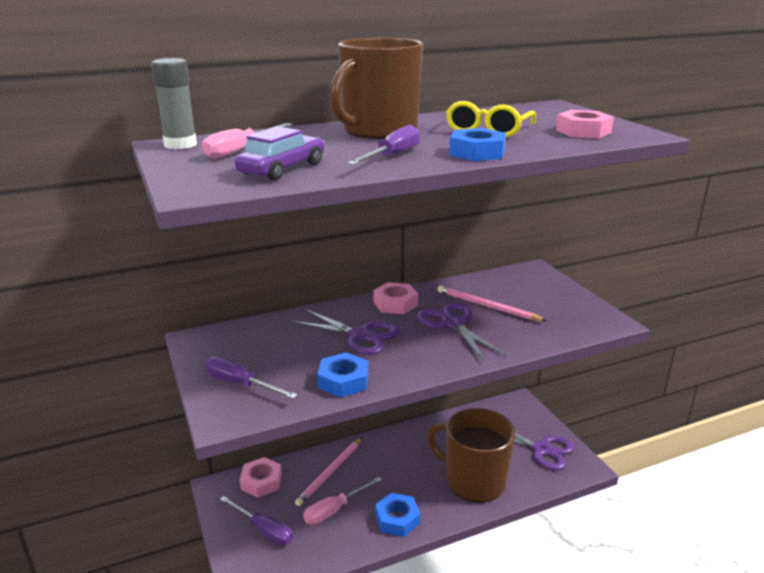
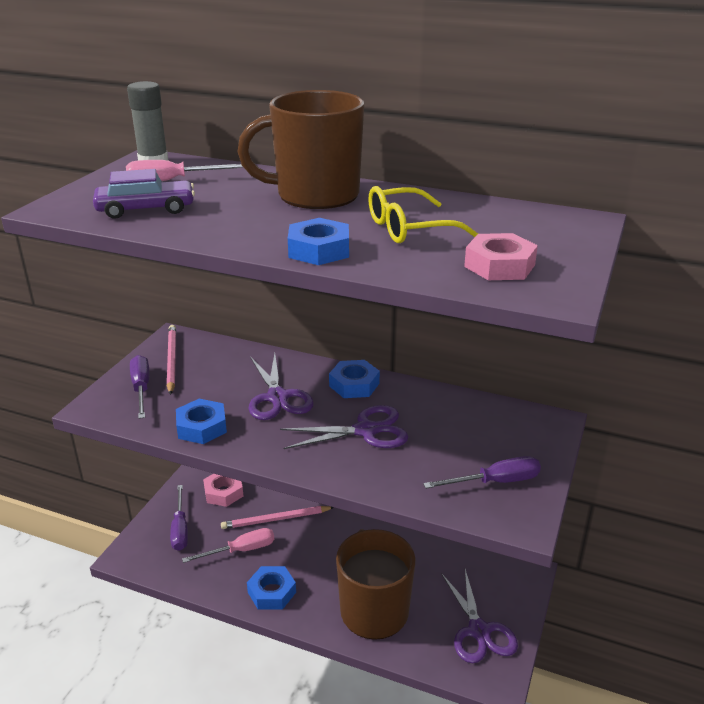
camera: 45 degrees right, 5 degrees up
(335, 510) = (241, 550): pink screwdriver -> pink screwdriver turned 150 degrees clockwise
(392, 156) = (246, 227): purple screwdriver -> purple screwdriver (495, 482)
(395, 304) = (354, 385): pink nut -> blue nut
(452, 324) = (365, 430): purple scissors -> purple scissors turned 60 degrees clockwise
(487, 306) = (428, 432): pink pencil -> pink pencil (171, 360)

